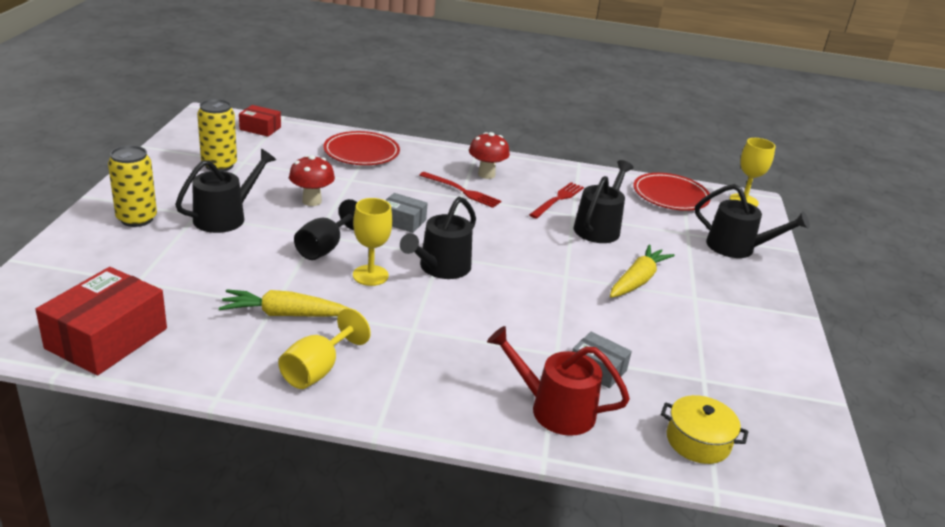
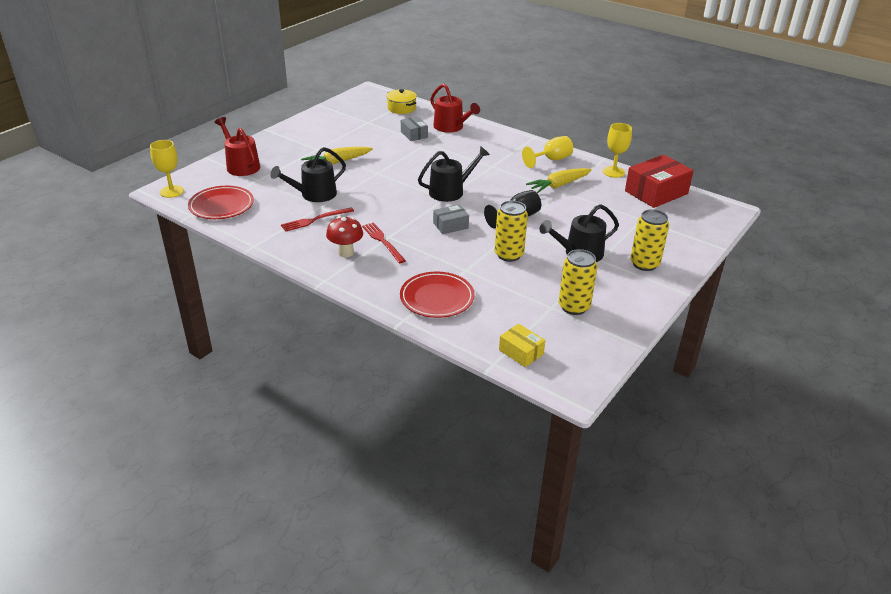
camera: 150 degrees left, 5 degrees up
(260, 128) = (521, 352): red box -> yellow box
(284, 314) = (559, 185): yellow carrot -> yellow carrot turned 120 degrees clockwise
(312, 201) = (509, 255): red mushroom -> yellow can
(370, 275) = (498, 195): yellow goblet -> yellow goblet (613, 172)
(402, 221) = (450, 225): grey box -> grey box turned 75 degrees counterclockwise
(736, 247) = (241, 166): black watering can -> red watering can

